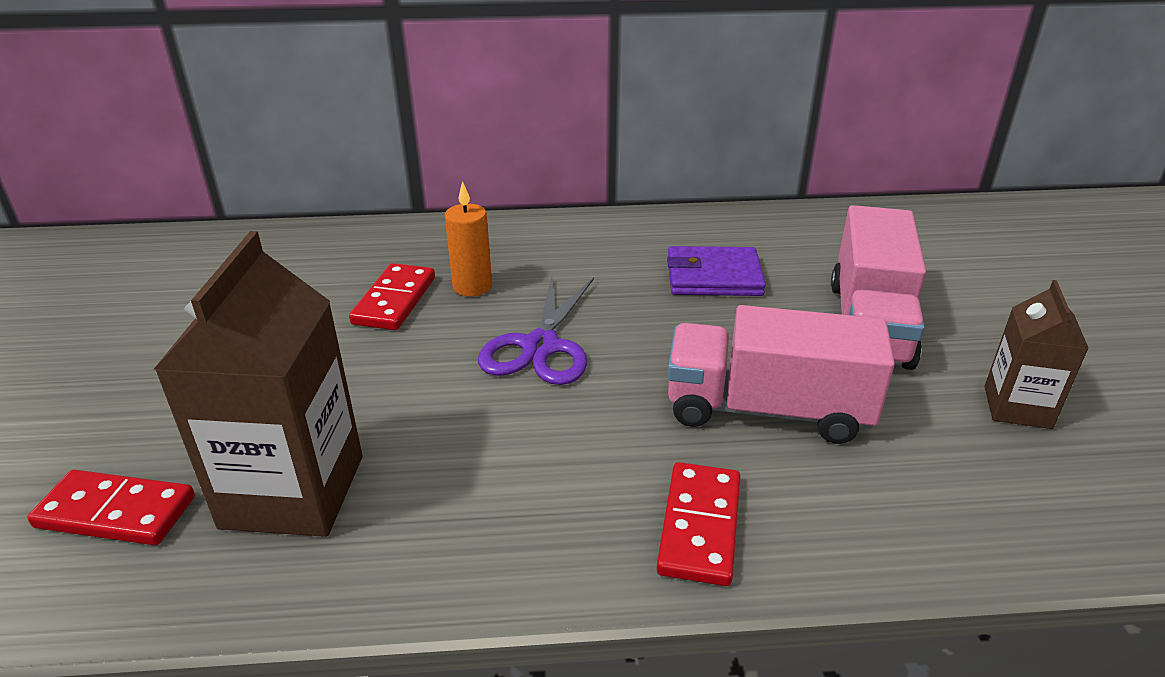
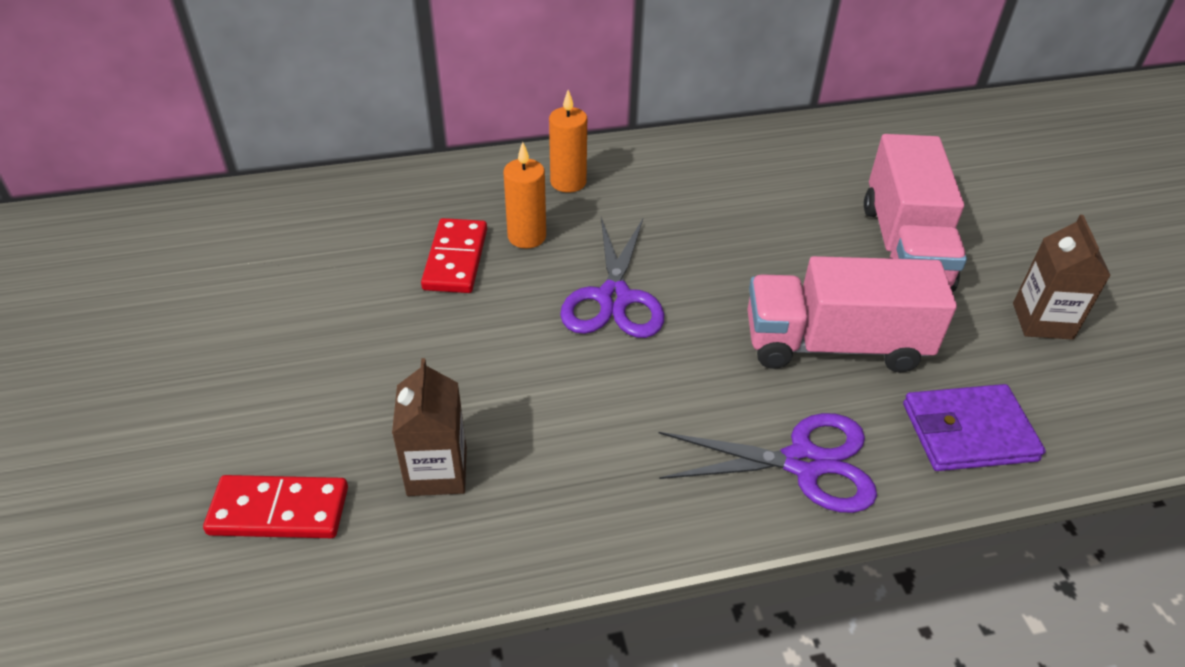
camera: 10 degrees left, 10 degrees up
(293, 491) = (437, 471): brown carton -> brown carton, size x0.56
(531, 244) = (568, 182): none -> orange candle
(699, 526) = (803, 463): red domino -> purple scissors
(714, 276) = (753, 206): purple wallet -> purple wallet (968, 432)

